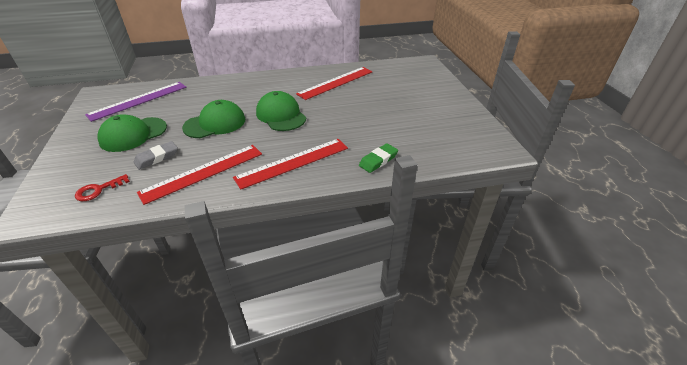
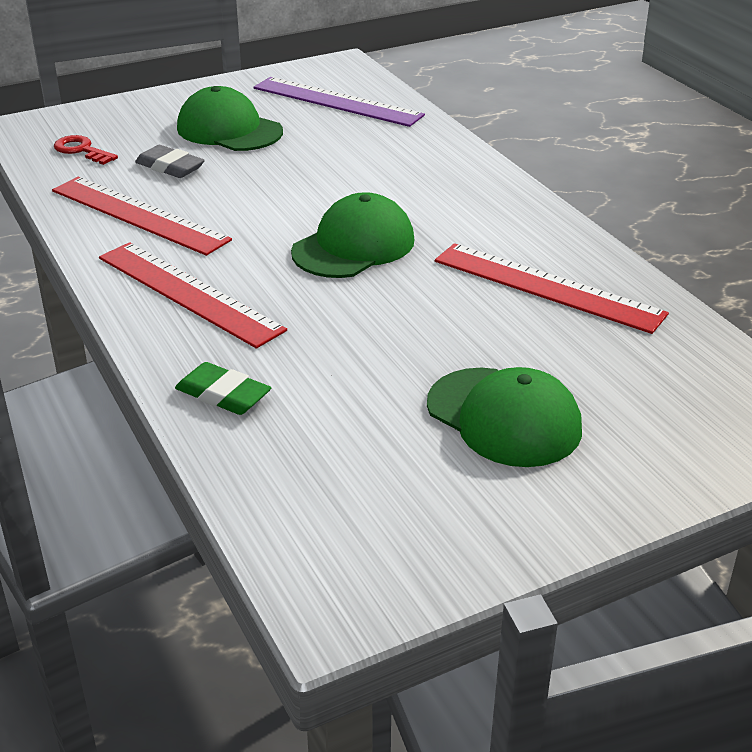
camera: 75 degrees right, 5 degrees down
(215, 123) = (292, 187): green cap -> green cap (504, 417)

